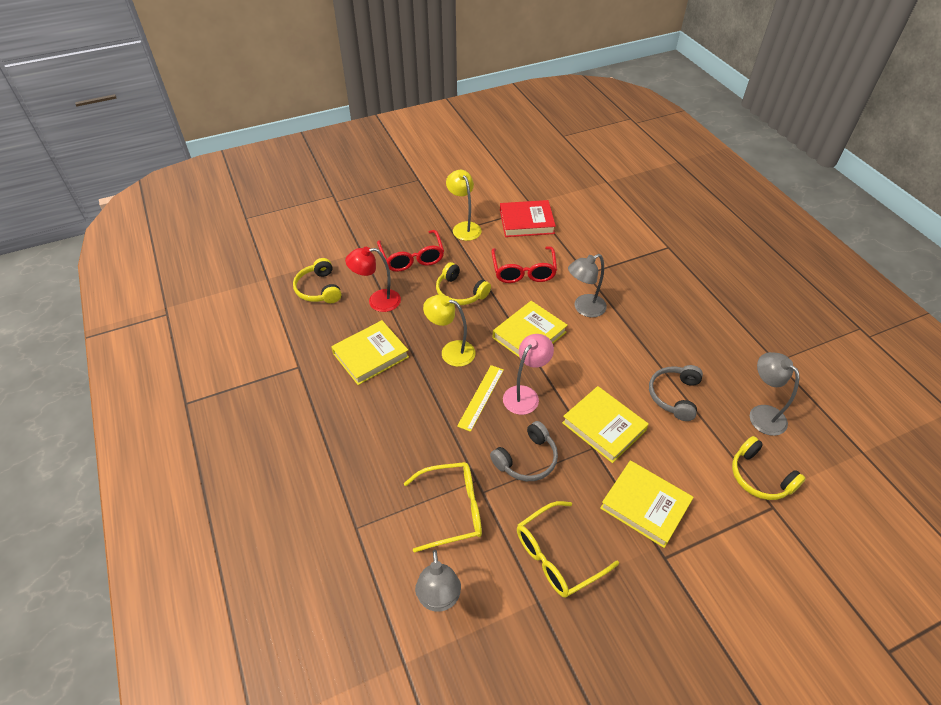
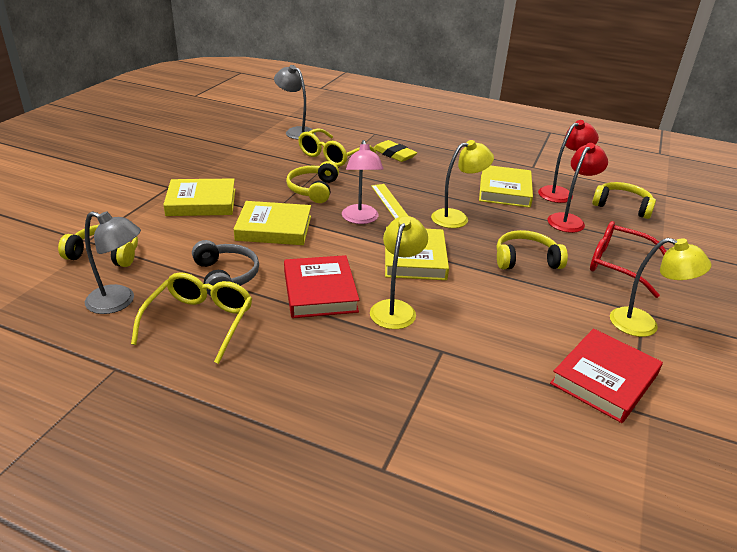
camera: 135 degrees right, 15 degrees down
(335, 326) = (560, 193): none -> red lamp
(389, 468) = (394, 154): none -> yellow eraser
(523, 271) = (506, 312): red glasses -> none
(527, 459) = (313, 189): grey headphones -> yellow headphones
(557, 556) = (245, 163): yellow glasses -> yellow glasses (200, 321)
(584, 308) = (395, 308): grey lamp -> yellow lamp
(619, 346) = (320, 291): none -> red book

